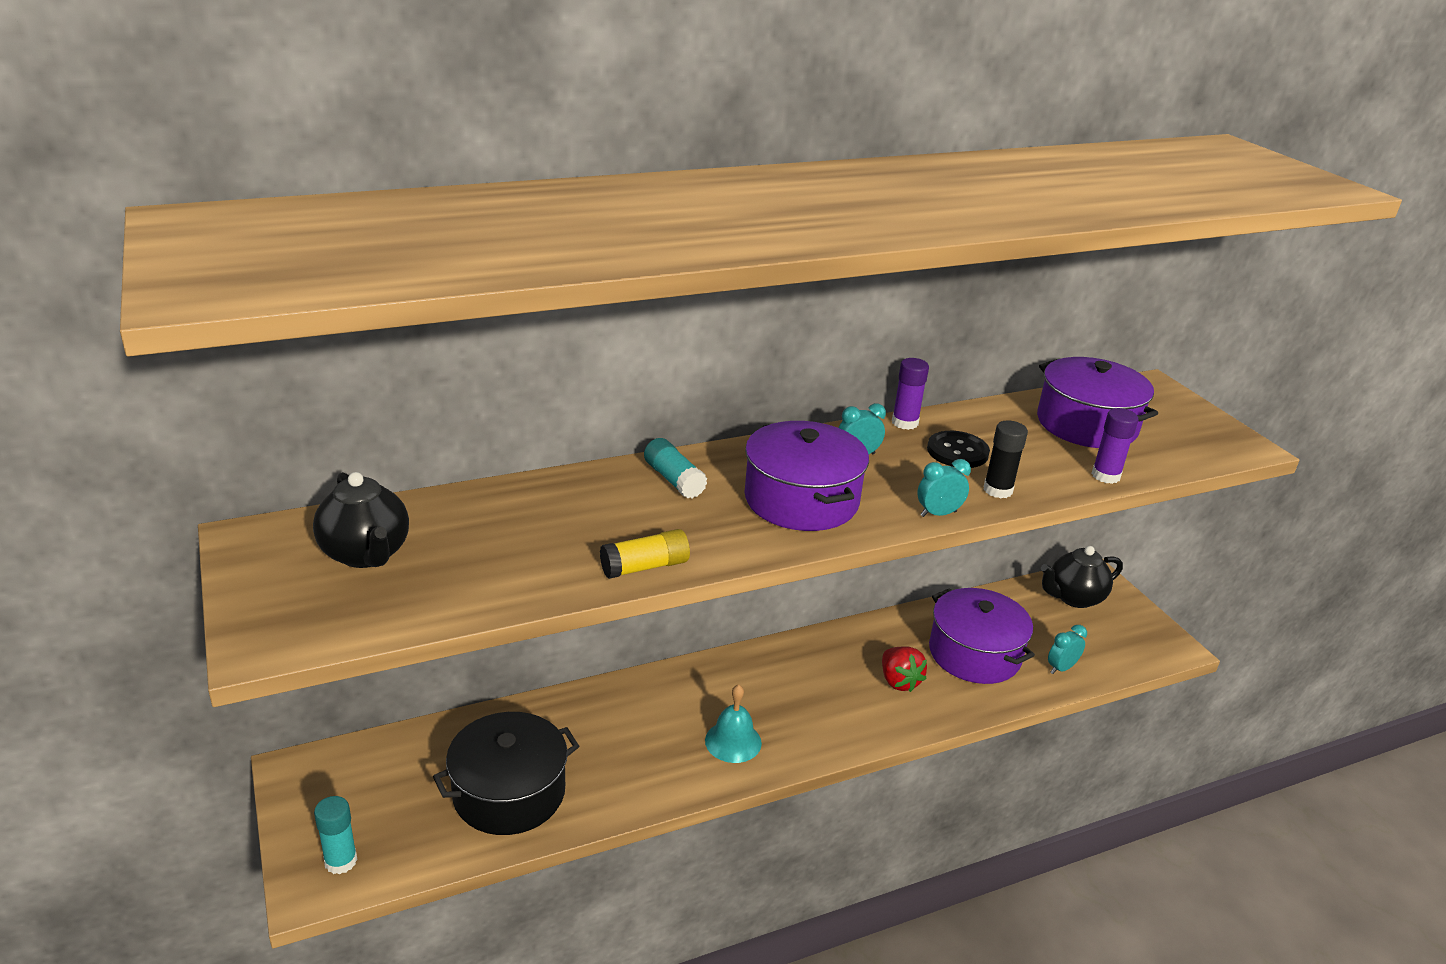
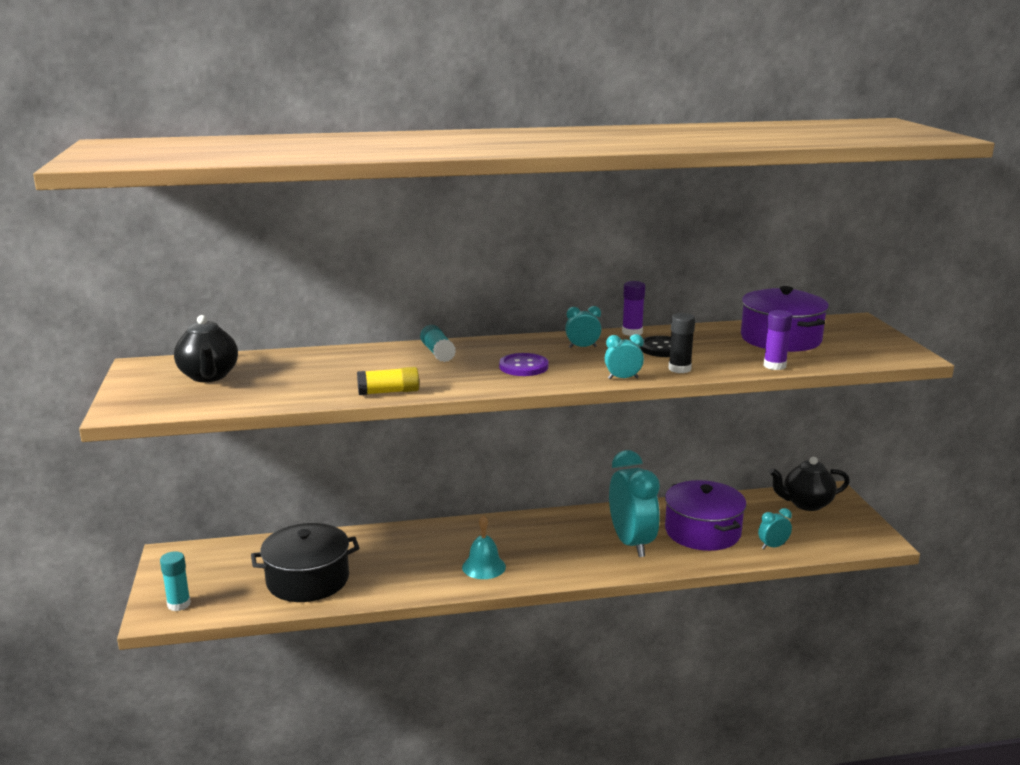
camera: 15 degrees right, 10 degrees down
(801, 500) = (523, 366): purple pot -> purple button
(899, 681) = (631, 543): red strawberry -> turquoise clock

